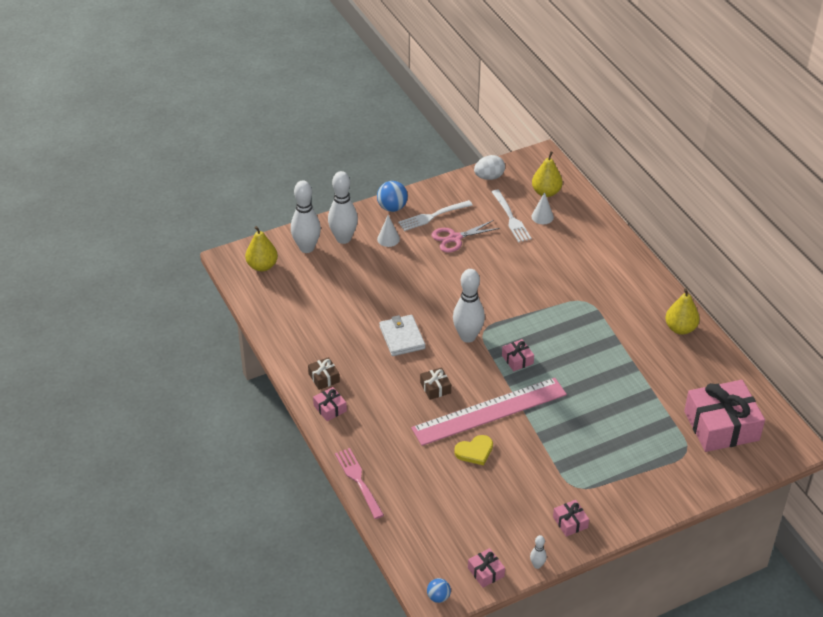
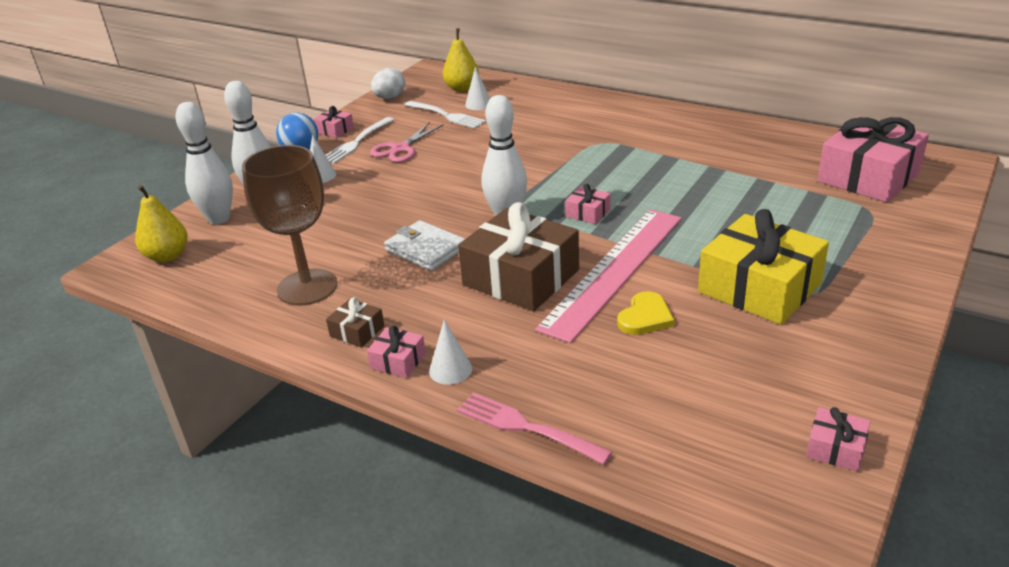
camera: 30 degrees left, 10 degrees down
(320, 332) = (307, 287): none -> brown goblet
(350, 428) = (450, 370): none -> white cone
(435, 388) = (521, 277): brown gift -> brown gift, size x2.30
(438, 597) = (818, 522): blue ball -> none
(537, 565) = (885, 402): white bowling pin -> none
(555, 467) = (759, 288): none -> yellow gift
(570, 522) = (854, 333): pink gift -> pink gift (335, 130)
(680, 328) = (719, 127): yellow pear -> none

